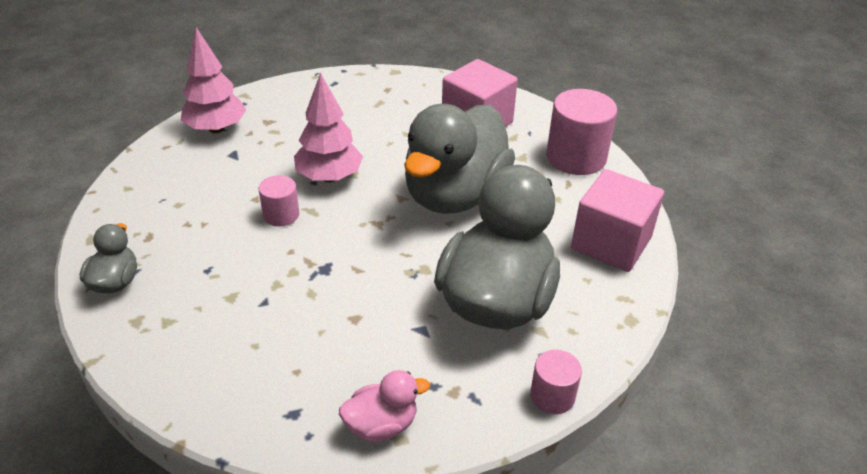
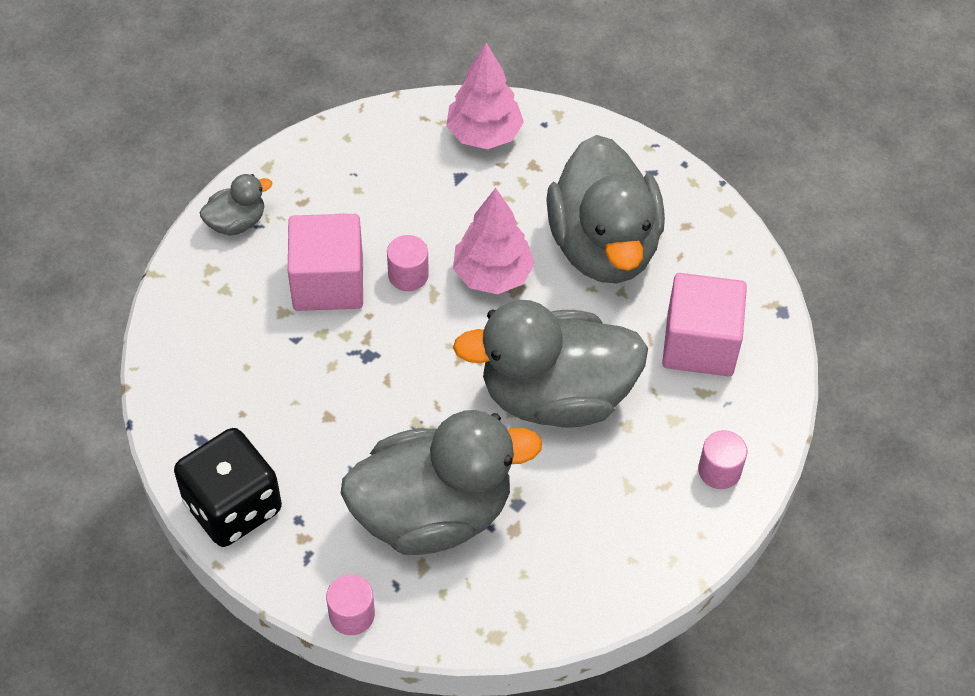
camera: 55 degrees right, 15 degrees up
(364, 123) = (603, 246): none -> grey duck
(381, 425) = (233, 506): pink duck -> black dice
(576, 157) = (719, 470): pink cylinder -> pink cylinder, size x0.54
(611, 243) = (595, 570): pink cube -> pink cube (328, 282)

